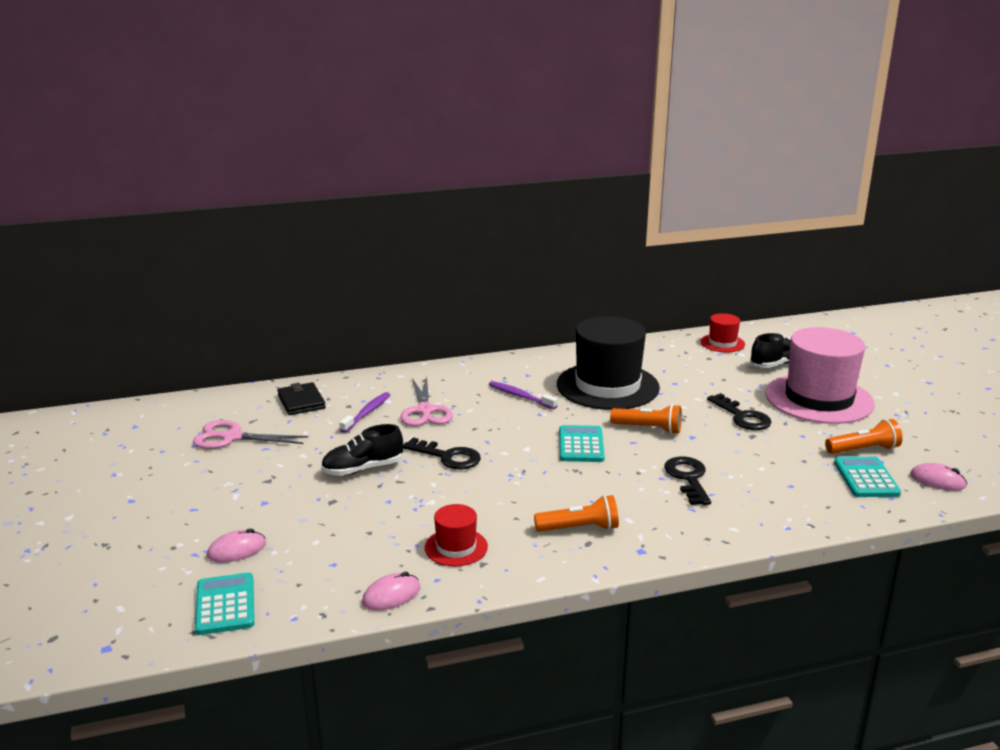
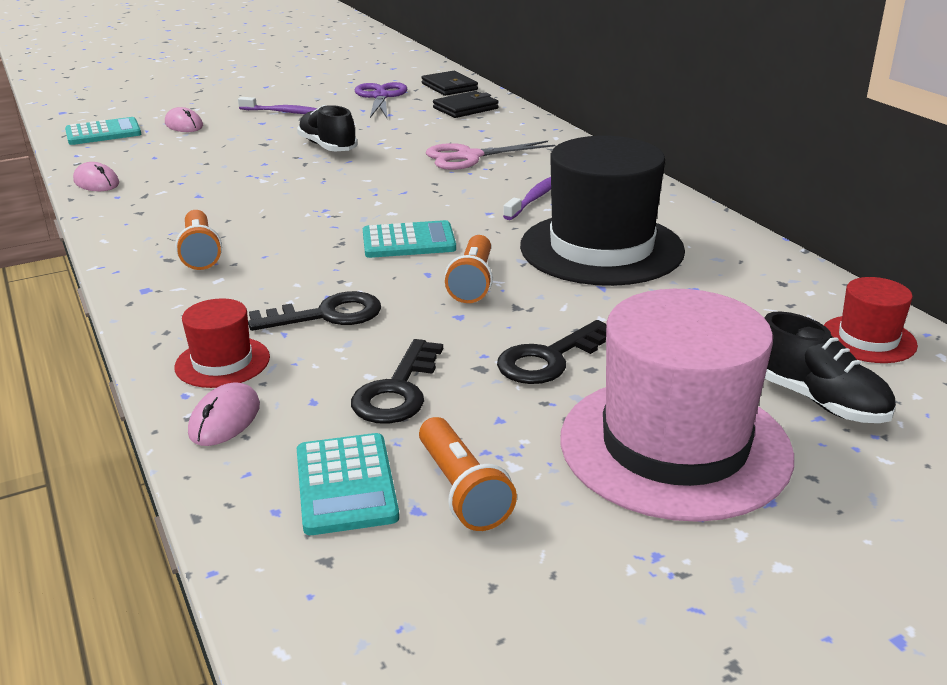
camera: 80 degrees right, 5 degrees up
(230, 403) = (449, 87): none -> black wallet
(231, 437) = (380, 96): pink scissors -> purple scissors
(367, 413) = (452, 134): purple toothbrush -> purple toothbrush (284, 112)
(448, 457) = (360, 177): black key -> black key (397, 391)
(456, 547) = (172, 198): red hat -> red hat (222, 362)
(866, 478) = (346, 484): turquoise calculator -> turquoise calculator turned 90 degrees clockwise
(937, 480) = (347, 585): pink mouse -> pink mouse (225, 419)

